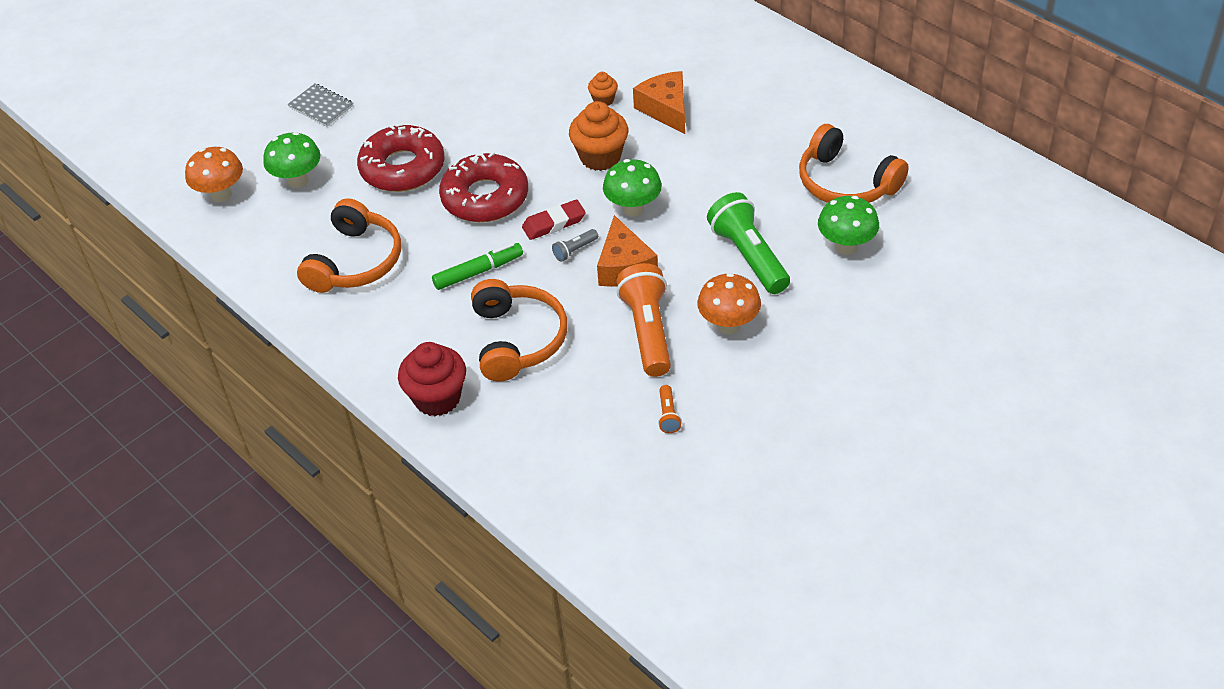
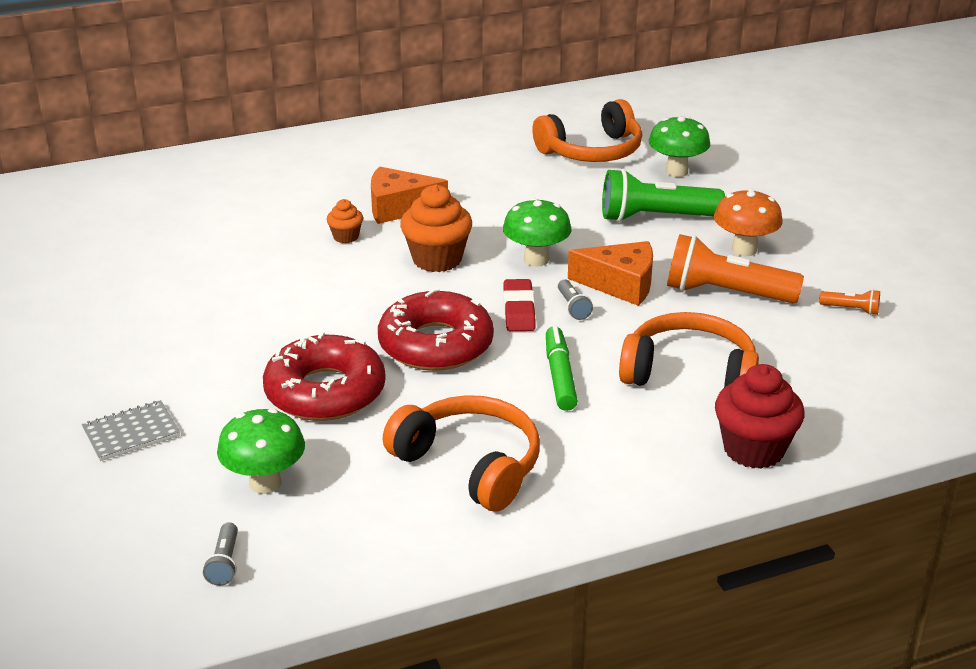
camera: 70 degrees left, 15 degrees down
(221, 195) = (224, 563): orange mushroom -> grey flashlight

